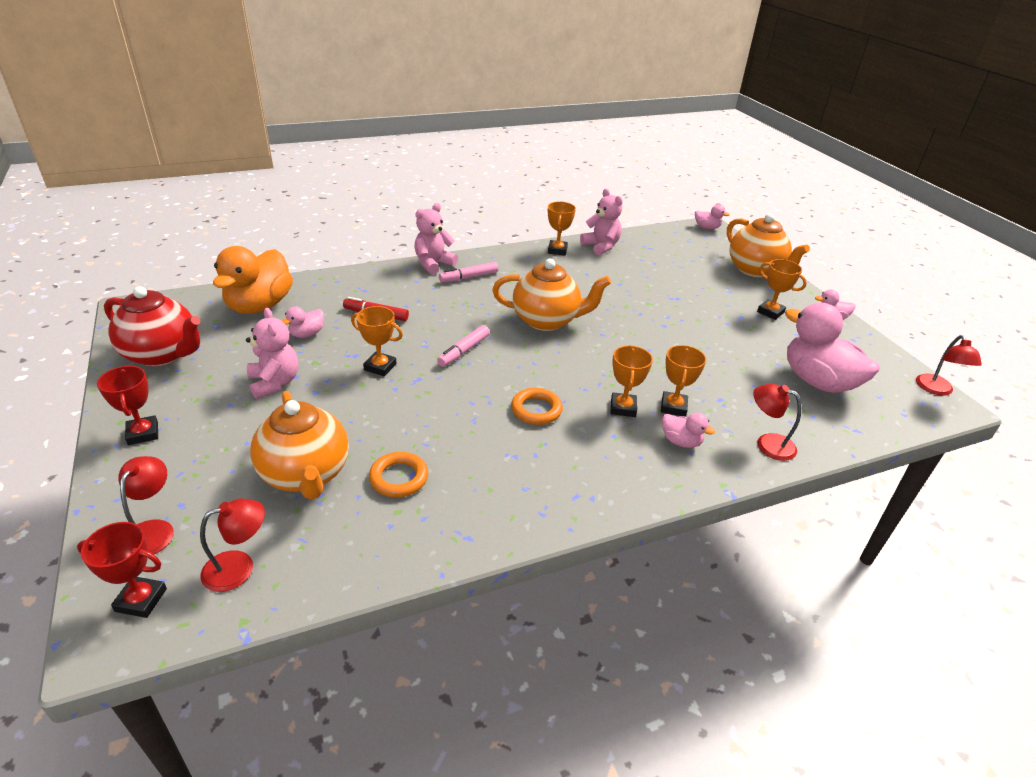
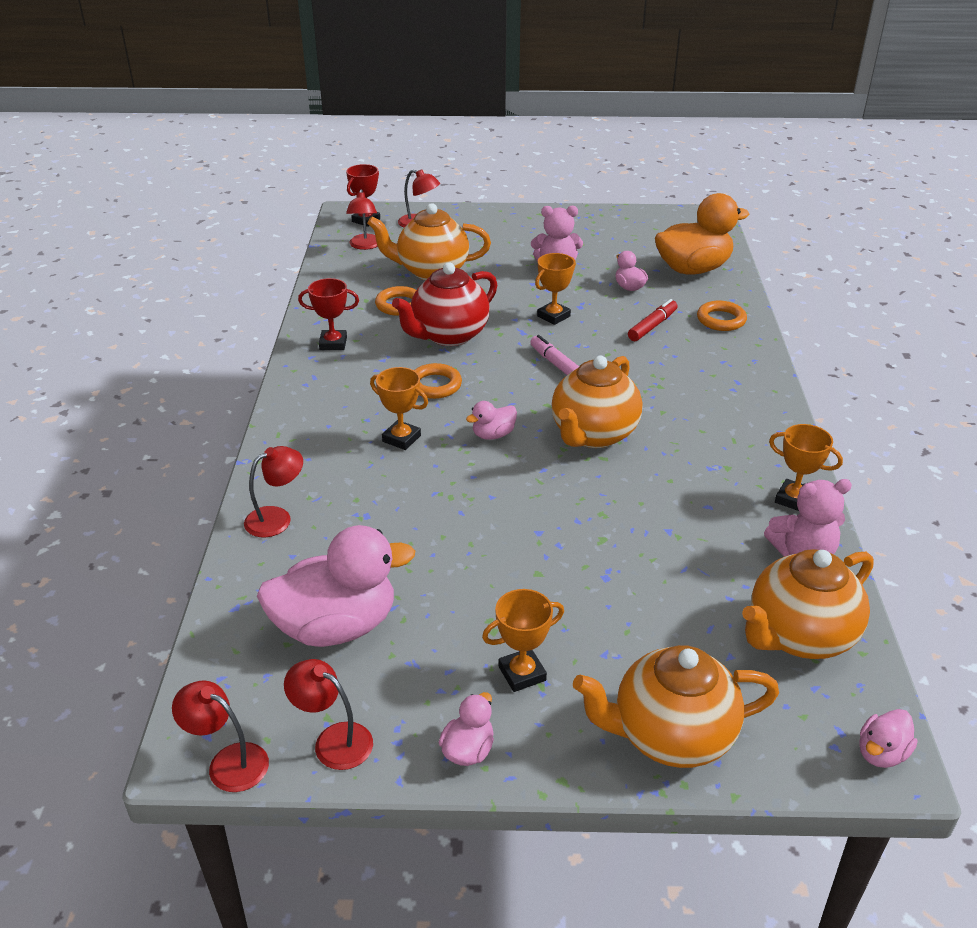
camera: 115 degrees right, 0 degrees up
(143, 433) = (520, 220): red trophy -> red trophy (333, 343)
(163, 354) = (623, 227): red teapot -> red teapot (448, 335)
(260, 306) = (693, 269): orange duck -> orange duck turned 120 degrees clockwise
(352, 286) = (721, 320): none -> orange ring
(433, 264) = (766, 380): pink teddy bear -> none
(469, 277) = (722, 400): pink marker -> none
(661, 245) = (799, 636): none -> orange teapot
(673, 407) = (379, 474): orange trophy -> none
(681, 441) = (327, 458): pink duck -> pink duck (493, 435)
(879, 359) = (333, 740): none -> red lamp

